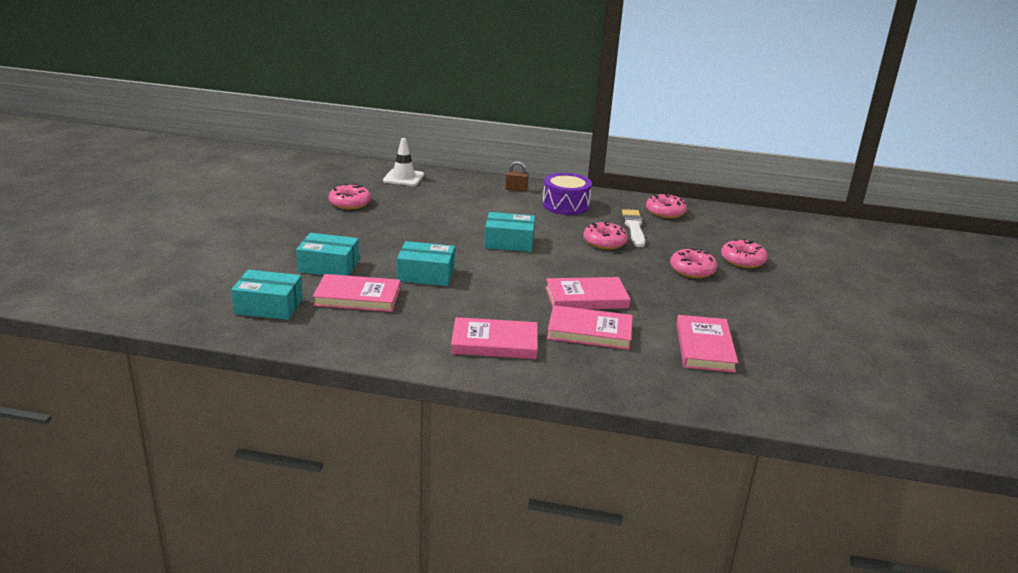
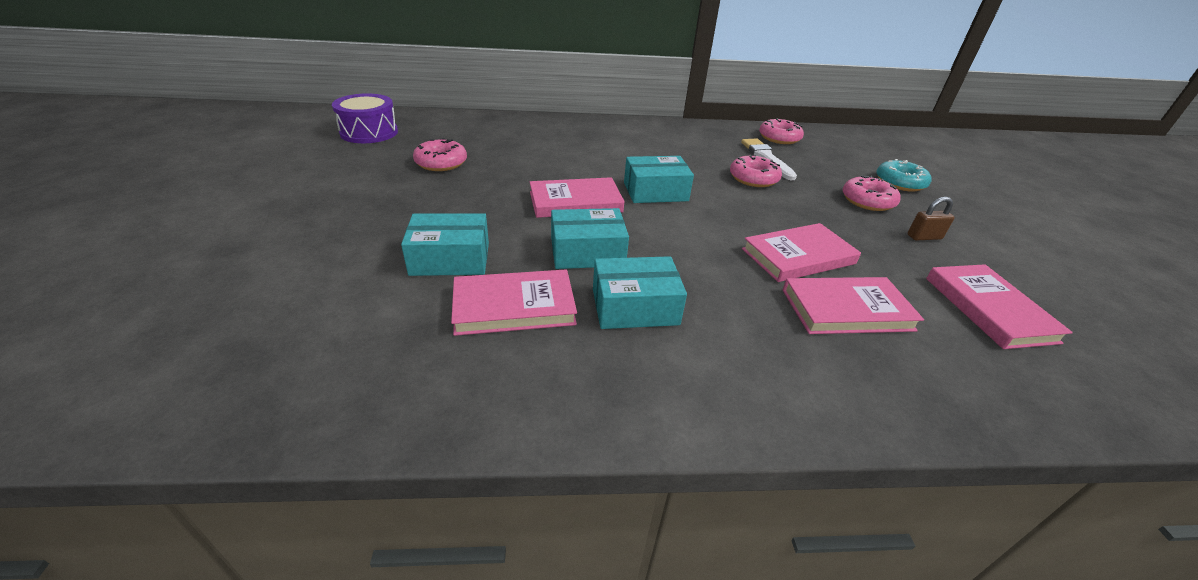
camera: 15 degrees left, 10 degrees up
(268, 306) = (381, 350): turquoise box -> turquoise box (635, 307)
(403, 178) = (490, 126): white traffic cone -> none
(494, 343) = (749, 356): pink book -> pink book (575, 202)
(516, 189) = (618, 128): brown padlock -> brown padlock (924, 237)
(565, 205) = (680, 141): purple drum -> purple drum (369, 132)
(742, 260) = (900, 183): pink donut -> turquoise donut

